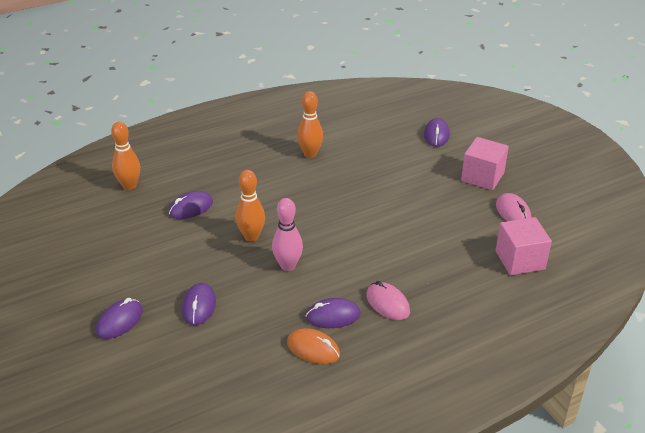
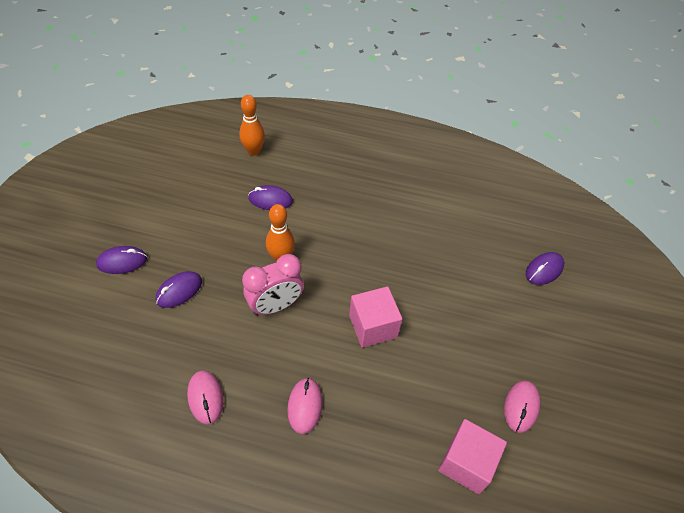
camera: 40 degrees right, 15 degrees up
(288, 266) = (275, 306): pink bowling pin -> pink clock
(310, 154) = (411, 213): orange bowling pin -> none
(313, 349) = (205, 398): orange mouse -> pink mouse
(333, 316) = (252, 380): purple mouse -> none
(482, 177) = (536, 346): pink cube -> pink cube (373, 326)

